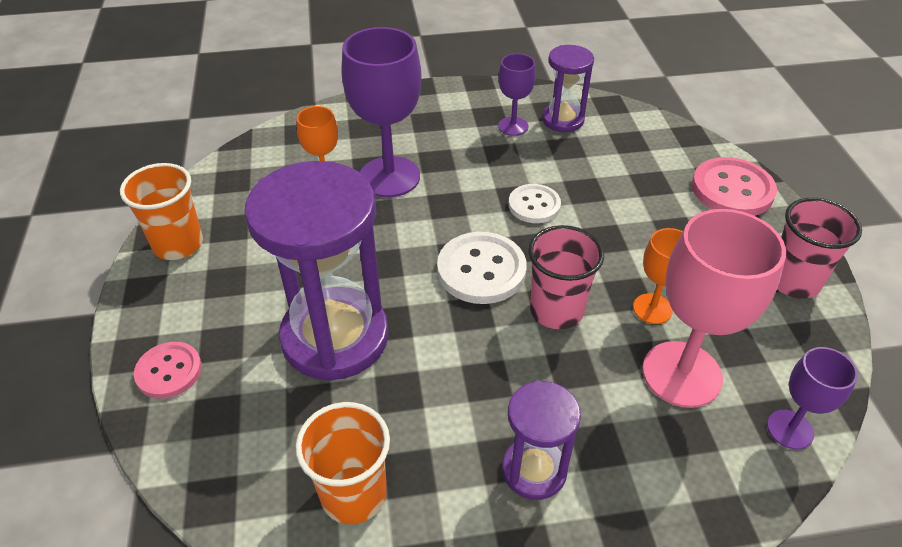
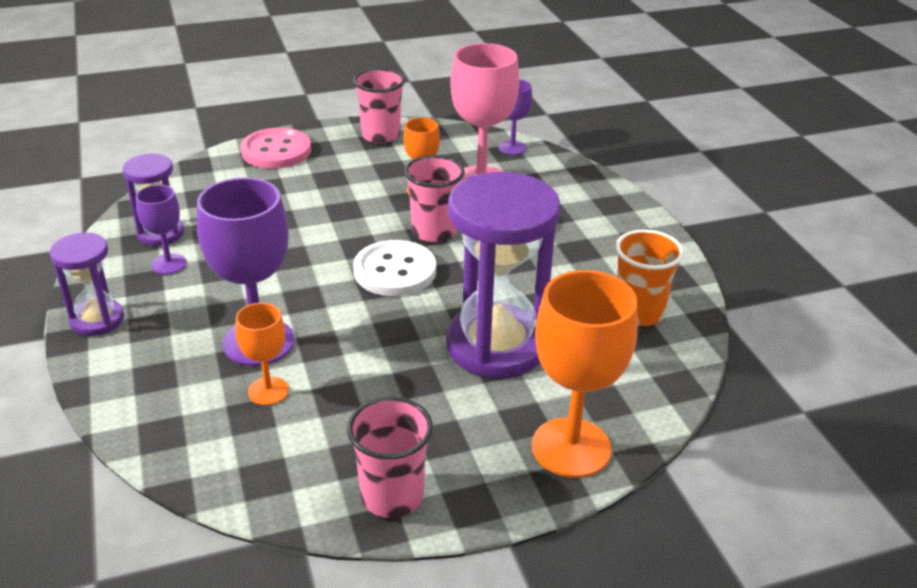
camera: 100 degrees left, 10 degrees down
(169, 371) = (571, 447): pink button -> orange goblet
(178, 244) = (392, 496): orange cup -> pink cup
(534, 205) = (302, 246): white button -> none
(534, 470) = (583, 237): purple hourglass -> purple hourglass (97, 320)

